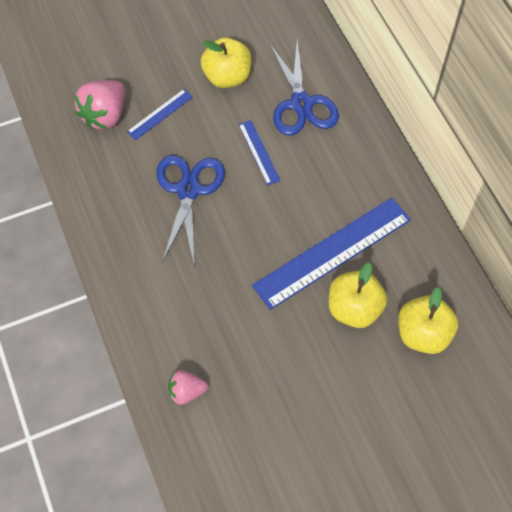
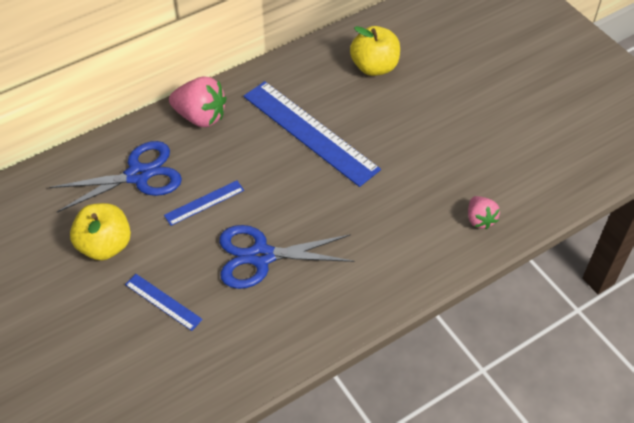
camera: 100 degrees left, 10 degrees down
(105, 115) = (170, 359): pink strawberry -> pink strawberry (200, 117)
(354, 309) = (363, 112): yellow apple -> none

